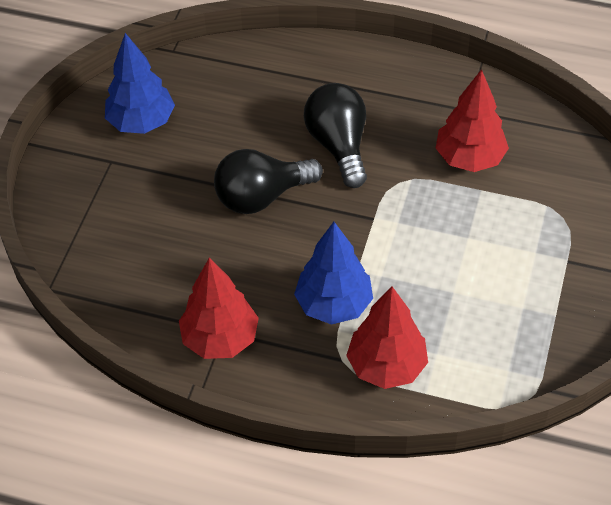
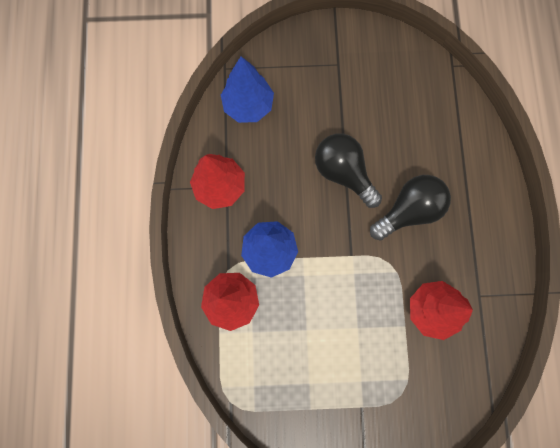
camera: 70 degrees right, 25 degrees up
(141, 122) = (379, 70): blue tree -> blue tree (248, 106)

